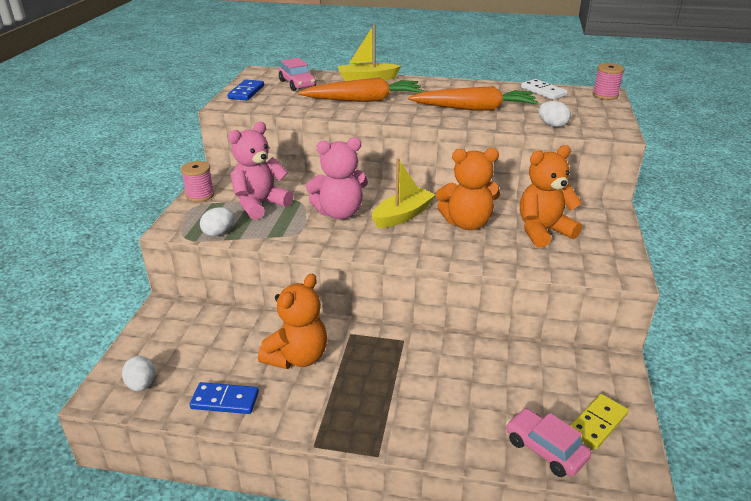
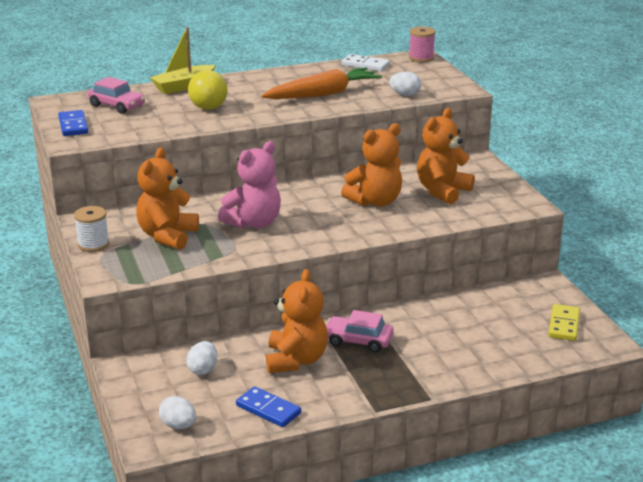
camera: 30 degrees left, 5 degrees down
(200, 195) = (93, 244): pink spool -> white spool
(218, 232) = (158, 270): white egg -> white egg (203, 370)
(225, 400) = (268, 409): blue domino -> blue domino turned 60 degrees clockwise
(260, 204) = (167, 236): pink teddy bear -> orange teddy bear
(363, 100) = (208, 108): orange carrot -> yellow ball
(403, 215) = (313, 210): yellow boat -> none
(545, 449) = (542, 352): pink car -> pink car (358, 341)

